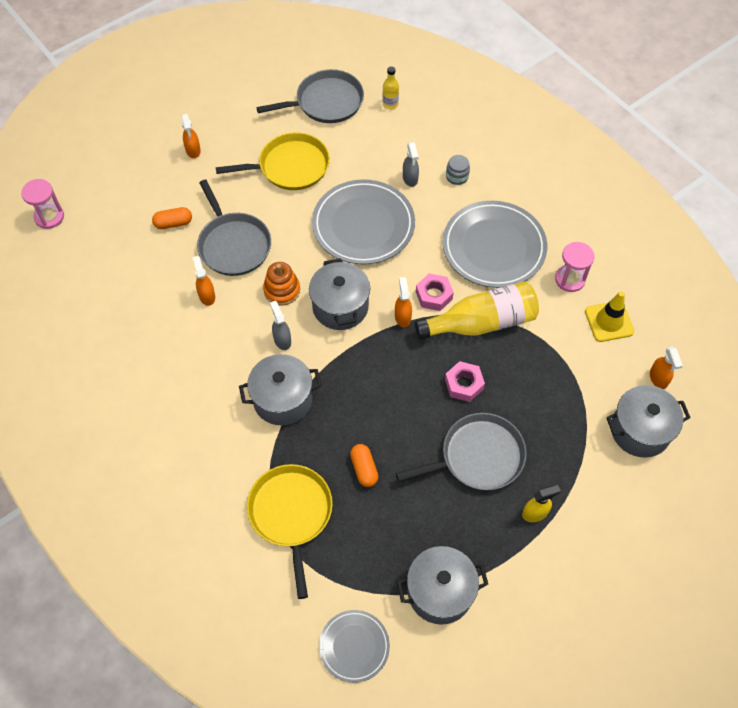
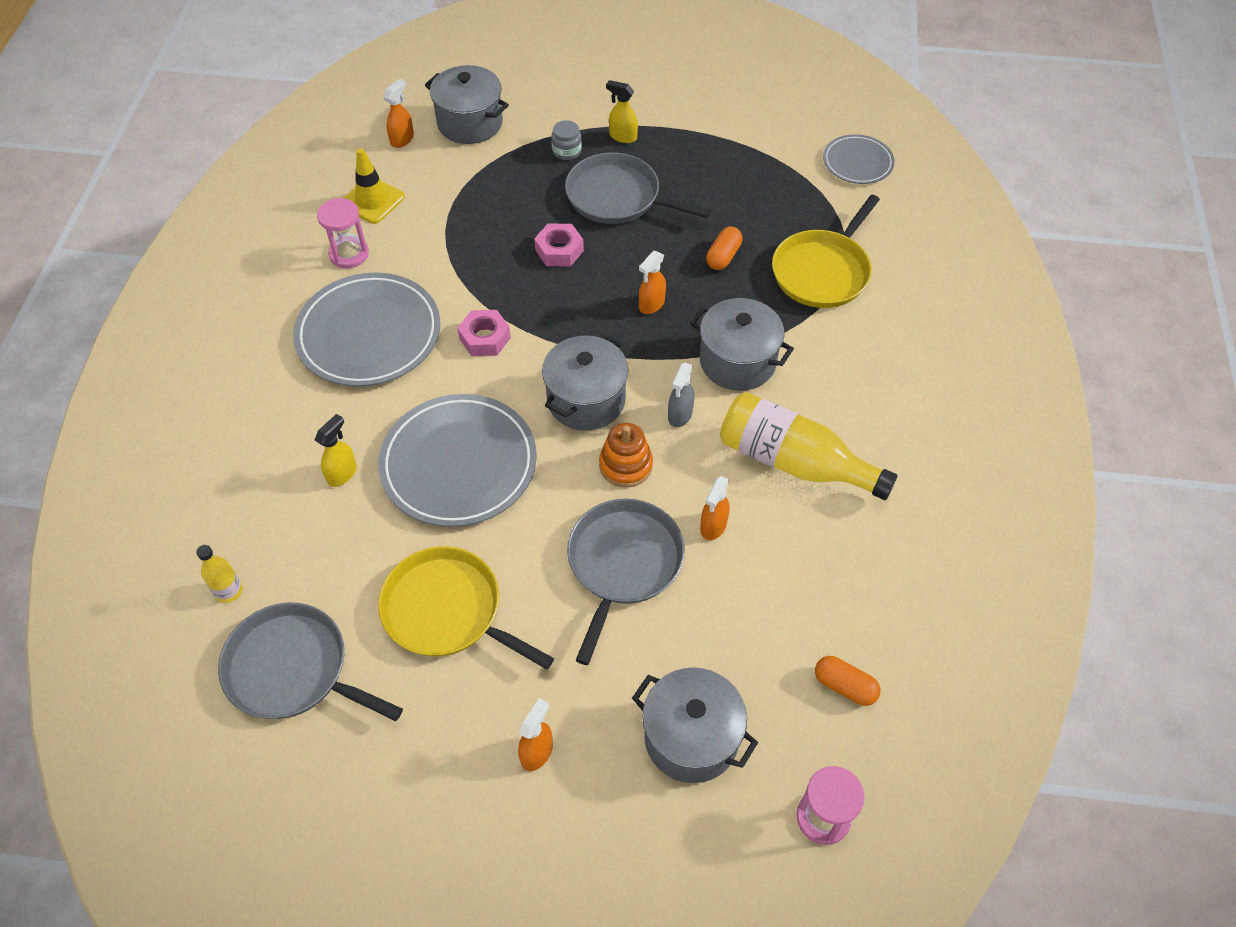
camera: 135 degrees left, 5 degrees down
(173, 223) = (666, 657): orange capsule -> orange capsule (844, 686)
(402, 317) = (539, 343): orange spray bottle -> orange spray bottle (651, 304)
(410, 178) = (342, 473): grey spray bottle -> yellow spray bottle
(440, 592) = (755, 146): grey pot -> grey pot (691, 738)
(457, 176) = (294, 433): grey jar -> grey jar (566, 151)
(481, 322) = (476, 282): yellow bottle -> yellow bottle (793, 462)

